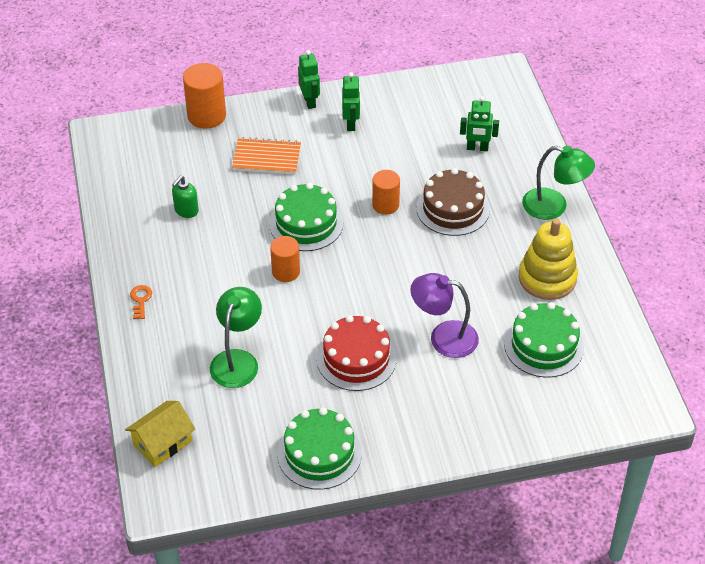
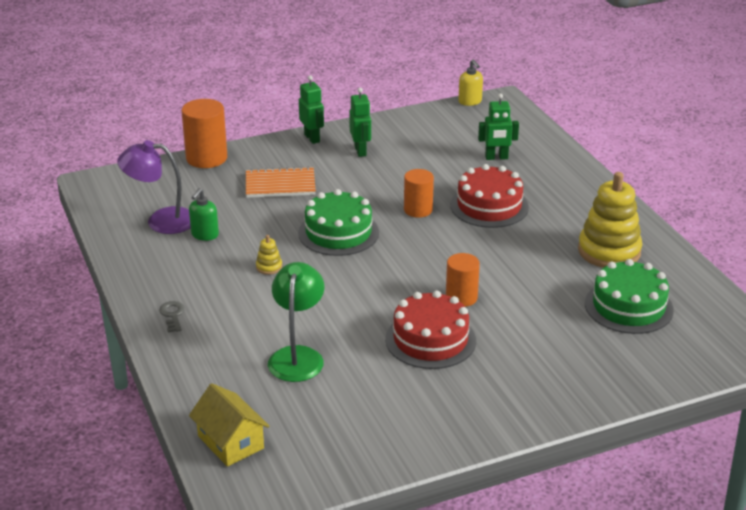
camera: 10 degrees left, 15 degrees down
(141, 300) = (172, 315): orange key -> grey key
(162, 443) = (230, 442): yellow house -> yellow house turned 75 degrees counterclockwise
(235, 256) = (269, 267): none -> yellow stacking toy
(286, 272) = (329, 274): orange cylinder -> orange cylinder (461, 297)
(319, 453) = (417, 430): green cake -> none
(443, 337) = (519, 311): purple lamp -> purple lamp (161, 221)
(452, 208) = (489, 206): brown cake -> red cake
(473, 70) = (470, 101): none -> yellow soap dispenser
(554, 207) = (592, 195): green lamp -> none

